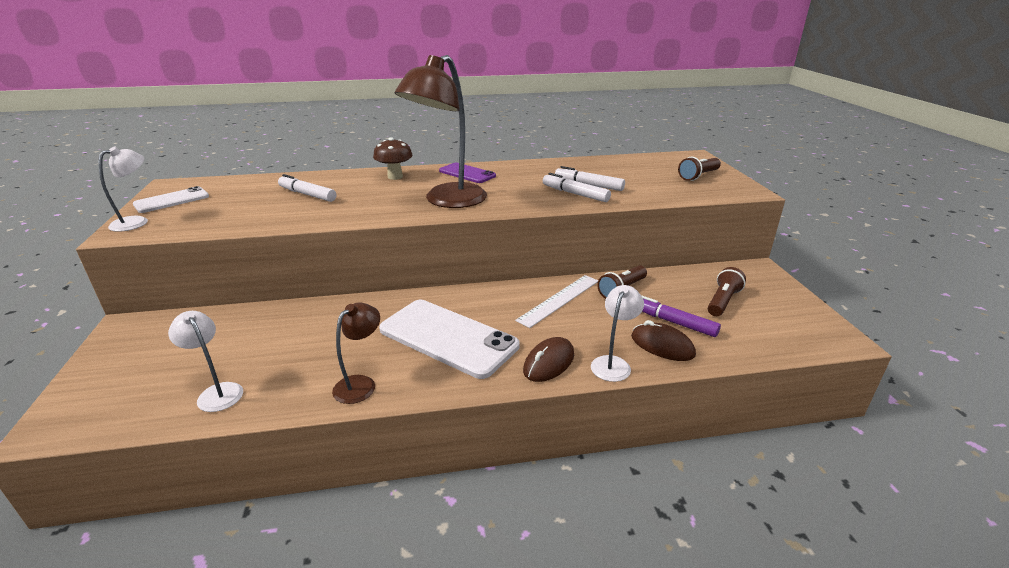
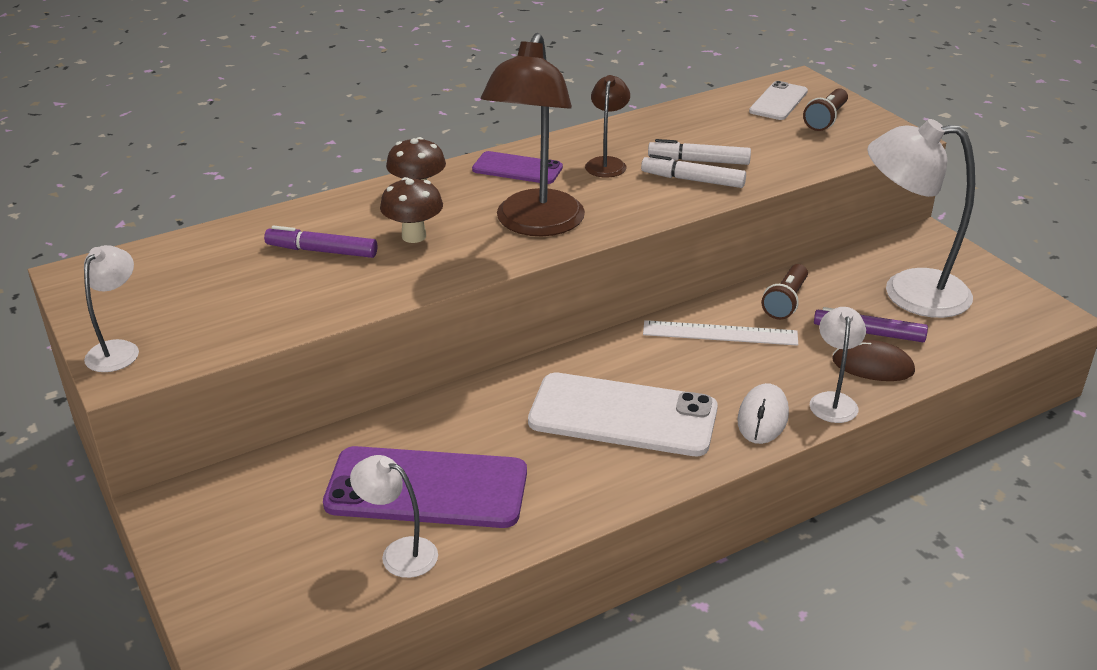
camera: 20 degrees left, 5 degrees up
(172, 200) = (121, 302): white phone -> white phone (778, 101)
(278, 353) = (427, 488): none -> purple phone
(307, 194) = (322, 251): white marker -> purple marker
(361, 384) = (567, 497): brown lamp -> brown lamp (607, 163)
(368, 196) = (414, 236): none -> brown mushroom
(549, 363) = (762, 418): brown mouse -> white mouse
(559, 300) = (720, 333): white ruler -> white ruler turned 75 degrees clockwise
(722, 301) = (908, 292): brown flashlight -> white lamp

